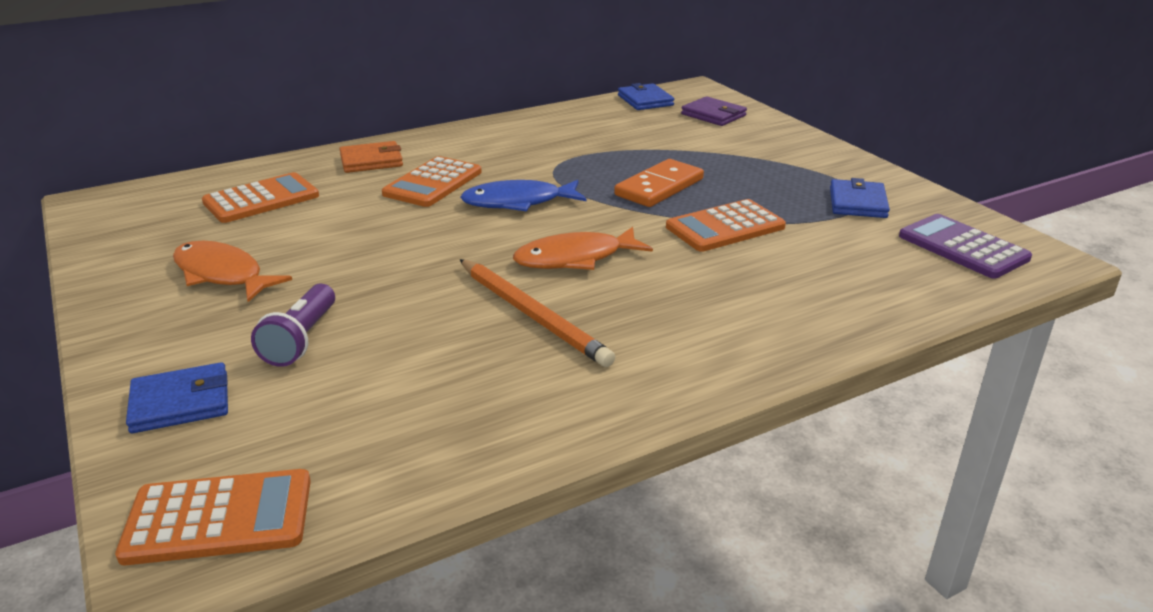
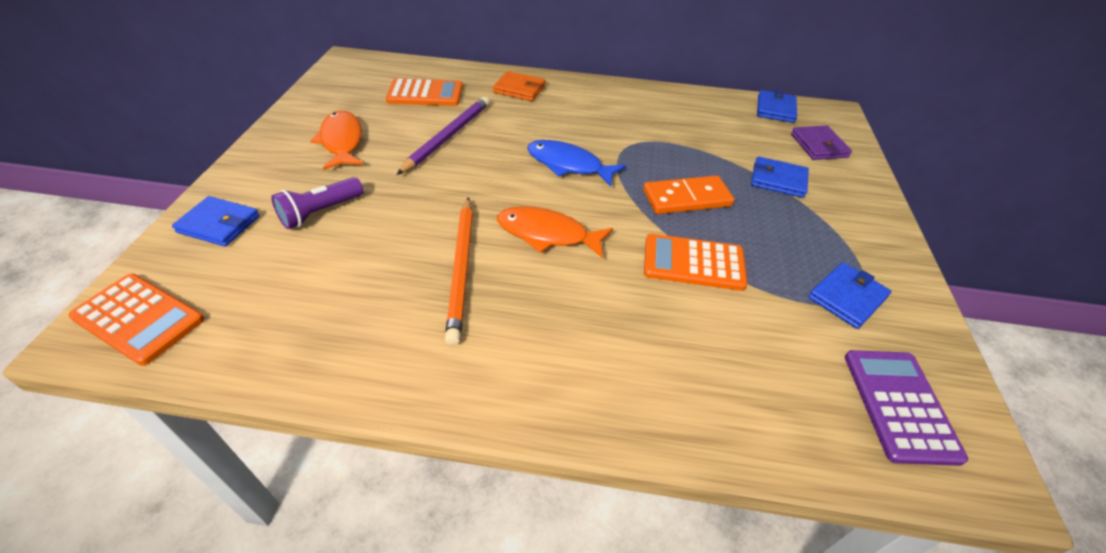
camera: 35 degrees right, 15 degrees up
(351, 225) = (448, 137): none -> purple pencil
(433, 183) = (534, 124): orange calculator -> none
(714, 149) = (778, 180): none -> blue wallet

